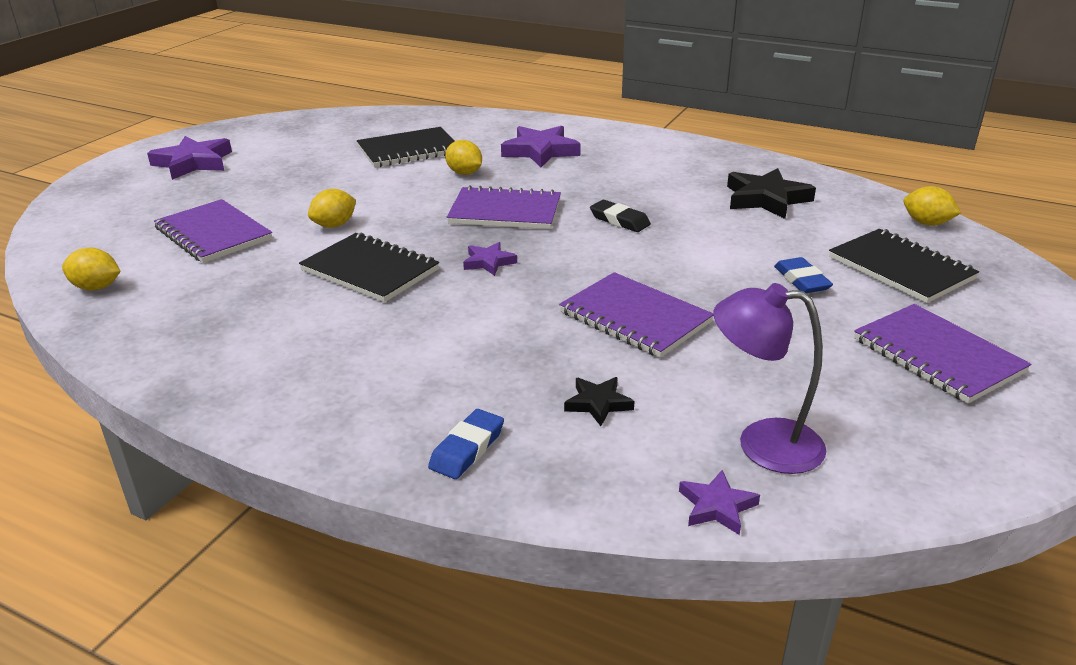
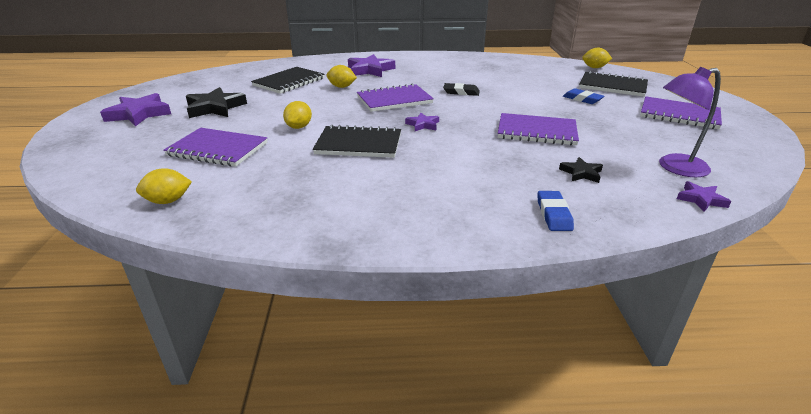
camera: 30 degrees left, 0 degrees up
(766, 199) = (515, 71): black star -> black star (215, 108)

